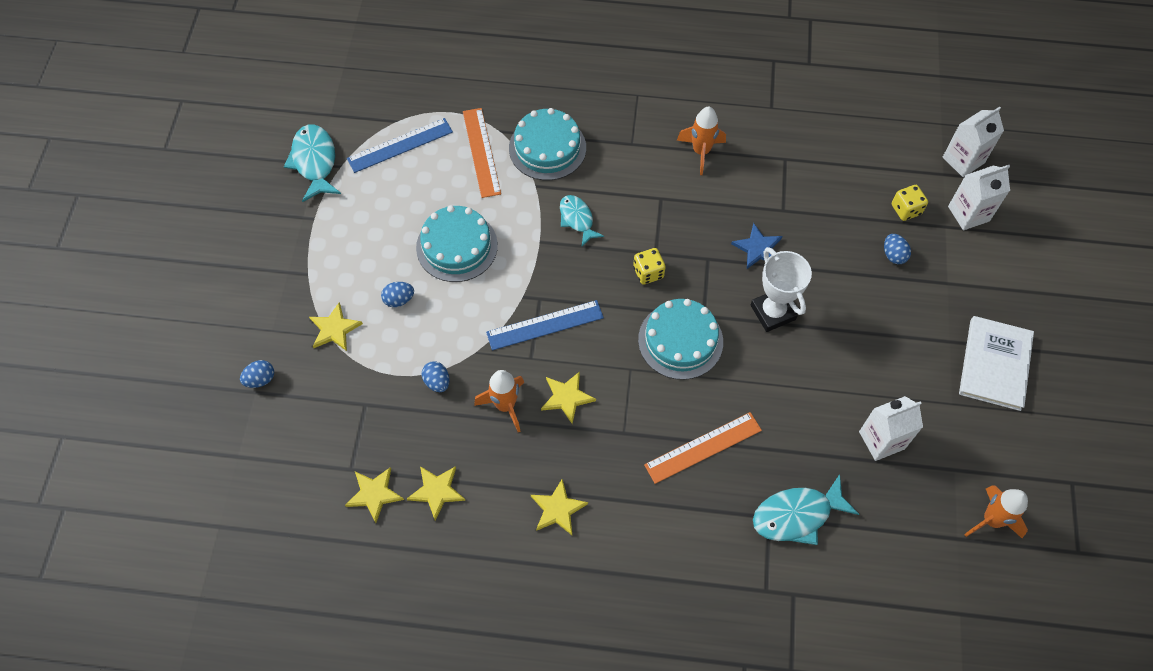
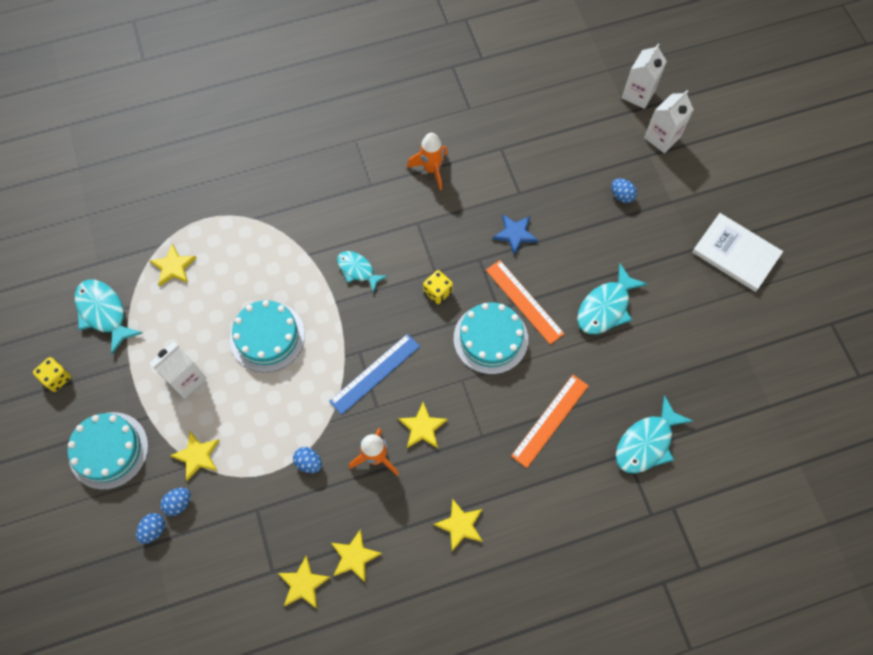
camera: 25 degrees left, 5 degrees up
(399, 300) = (241, 405): blue egg -> blue egg (179, 503)
(400, 145) = (173, 267): blue ruler -> yellow star
(481, 152) = (247, 244): orange ruler -> orange ruler (524, 301)
(547, 148) = (302, 217): turquoise cake -> turquoise cake (108, 450)
(772, 312) = (551, 283): white trophy -> none
(820, 360) = (606, 307): none -> turquoise fish
(881, 440) = (681, 352): white carton -> white carton (186, 379)
(906, 209) = (614, 153): yellow dice -> yellow dice (57, 378)
(991, 520) = (788, 380): orange rocket -> none
(994, 364) = (736, 253): white book -> white book turned 45 degrees counterclockwise

